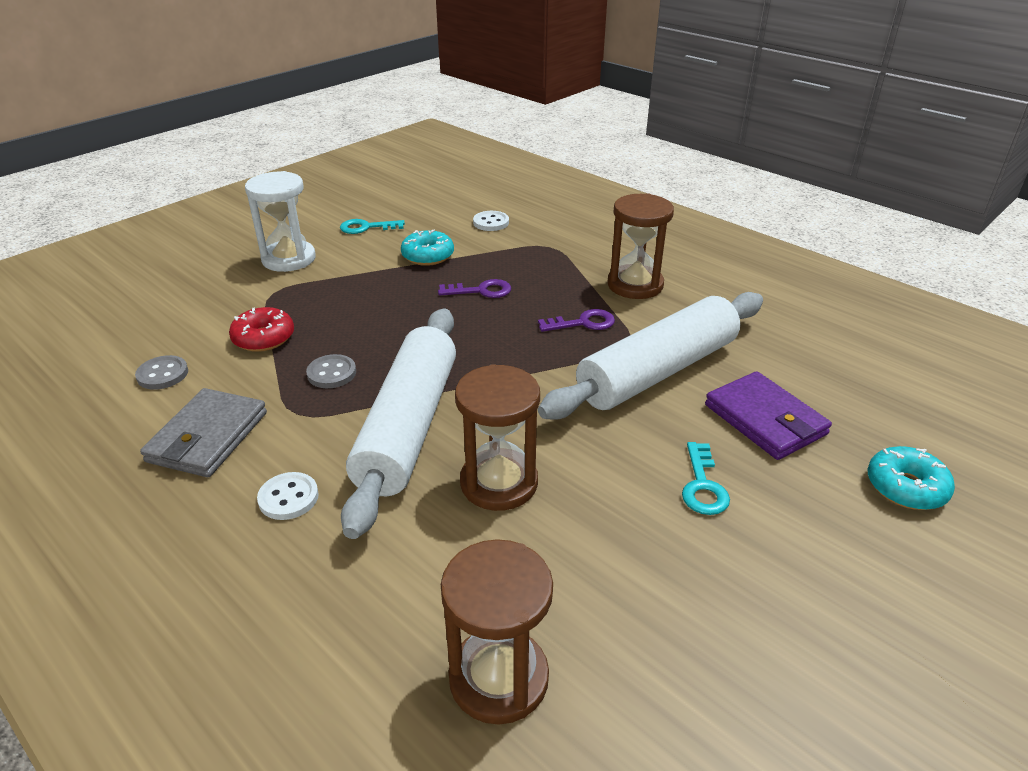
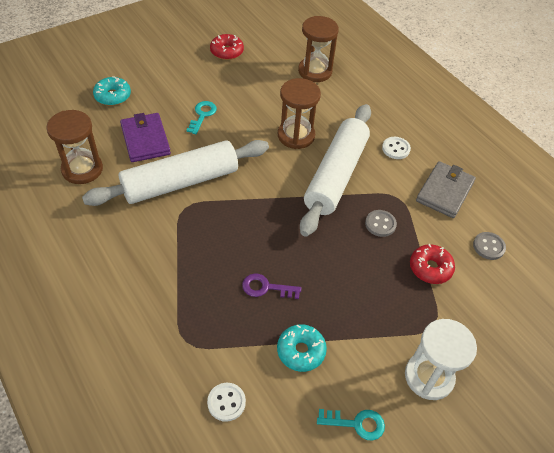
camera: 170 degrees left, 15 degrees up
(583, 323) = (204, 234): purple key -> none
(635, 285) = (143, 267): brown hourglass -> brown hourglass (82, 169)
(772, 689) = (227, 52): none -> red donut

